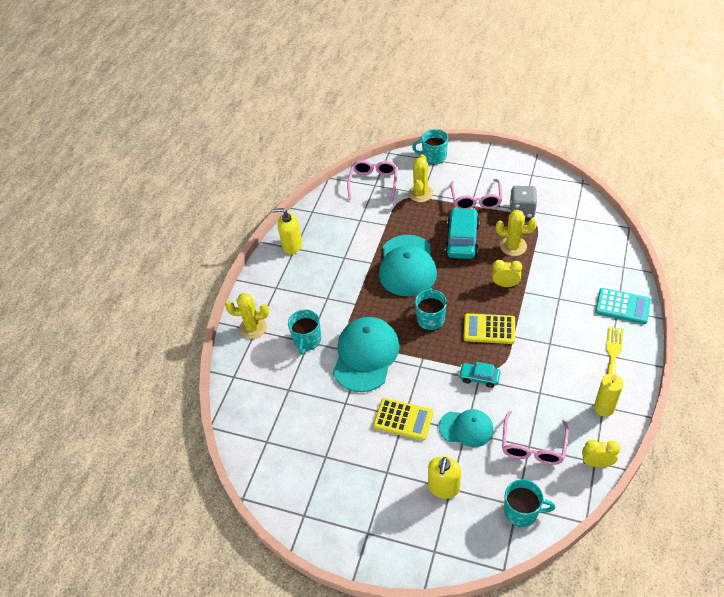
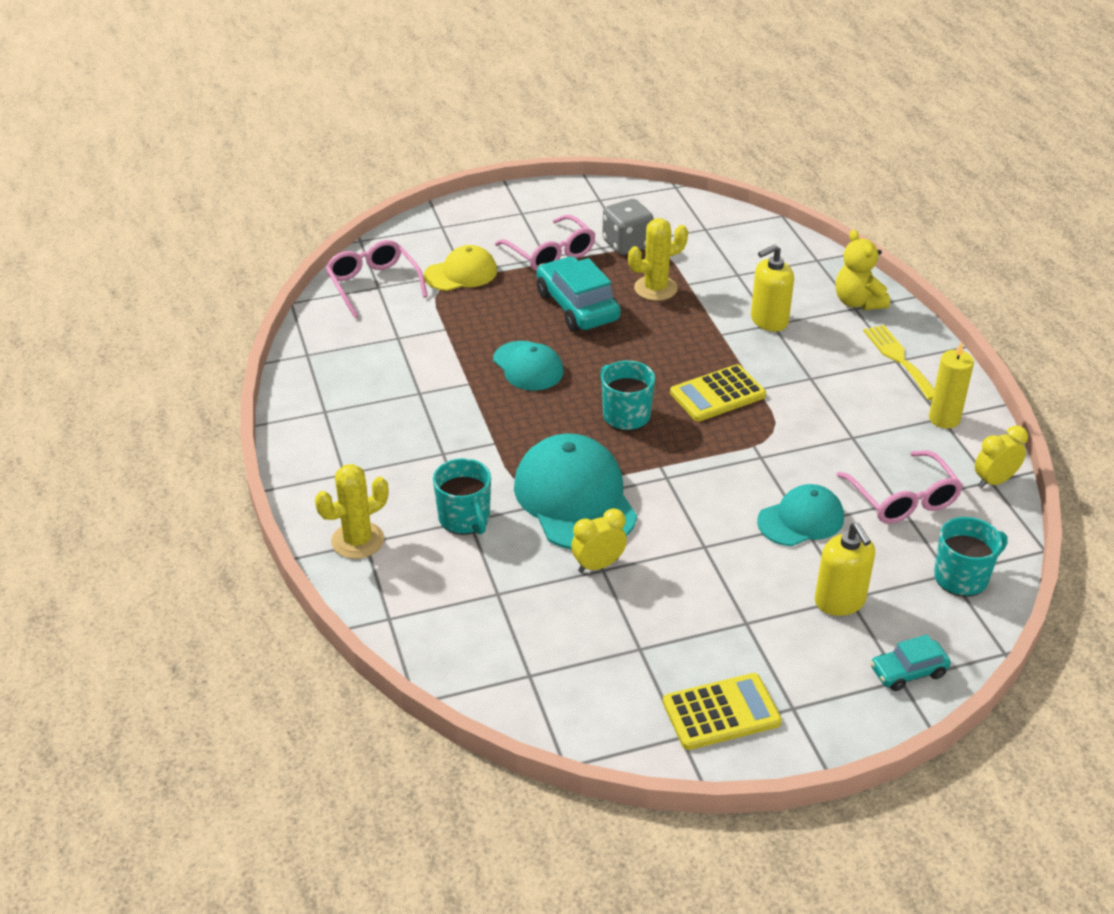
camera: 40 degrees left, 10 degrees down
(292, 245) = (316, 409): yellow soap dispenser -> yellow soap dispenser (769, 320)
(403, 419) = (706, 550): yellow calculator -> yellow calculator (721, 712)
(407, 266) = (528, 366): turquoise cap -> turquoise cap, size x0.59
(420, 193) = (461, 273): yellow cactus -> yellow cap
(433, 157) = (436, 223): turquoise mug -> none
(479, 377) = (760, 454): turquoise car -> turquoise car (908, 671)
(505, 284) = (688, 335): yellow clock -> yellow clock (598, 565)
(622, 306) = (858, 302): turquoise calculator -> yellow teddy bear

